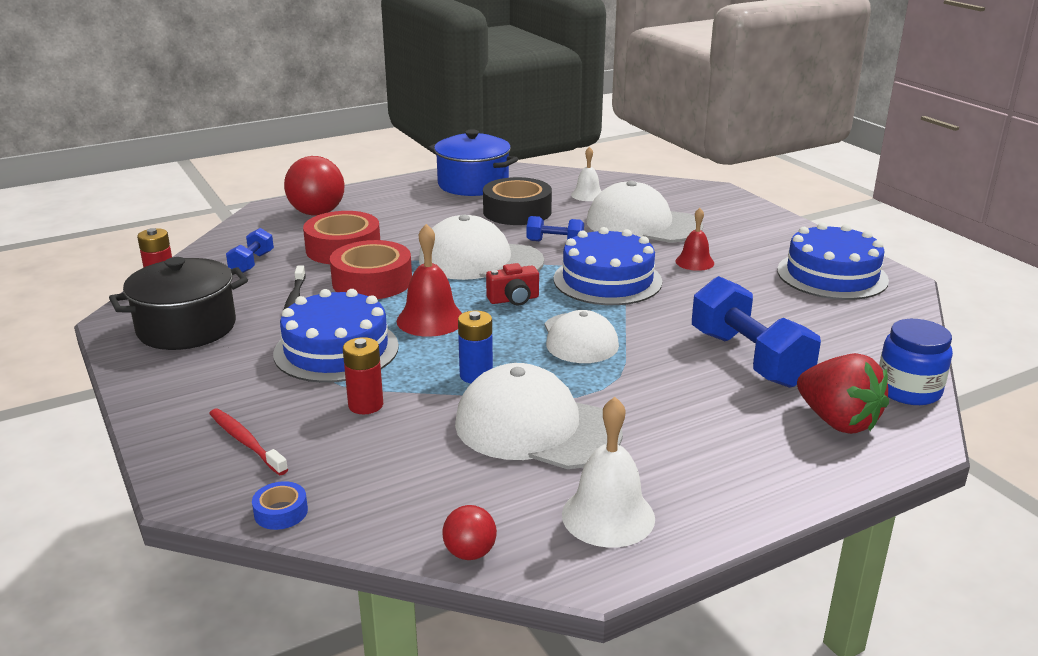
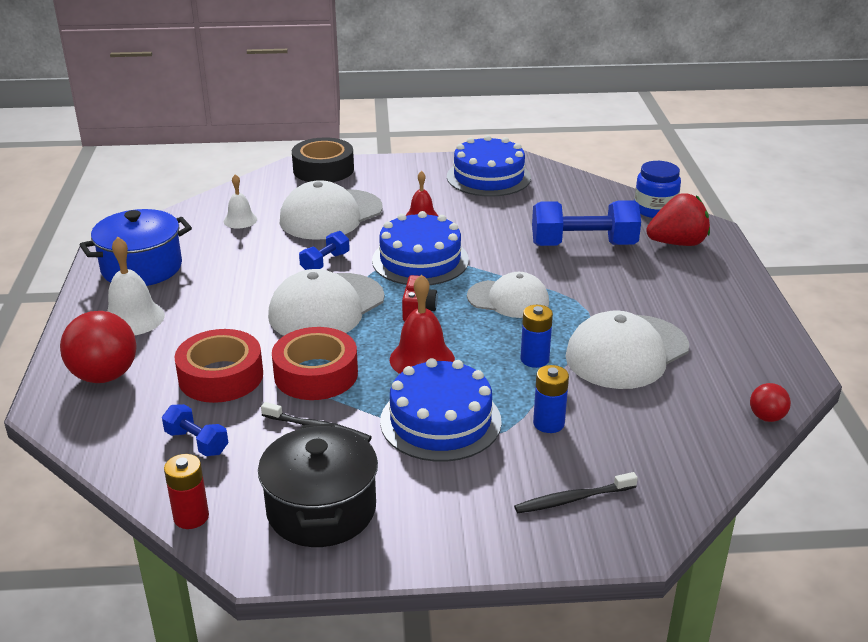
camera: 65 degrees left, 5 degrees up
(246, 442) = (572, 499): red toothbrush -> black toothbrush
(281, 512) = (686, 495): blue tape -> none
(365, 405) = (548, 423): red battery -> blue battery
(517, 211) = (238, 262): black tape -> black tape (323, 169)
(608, 516) = (745, 353): white bell -> white bell (133, 318)

